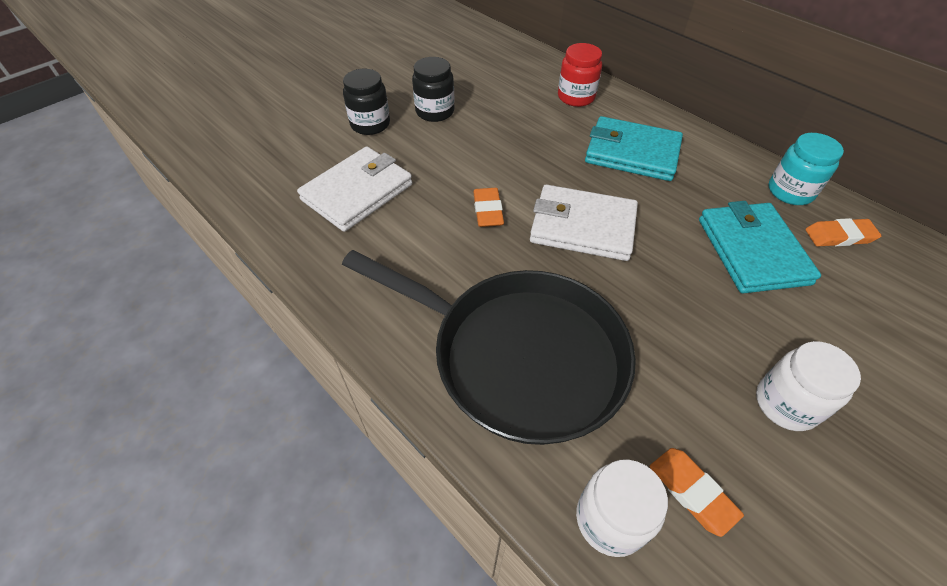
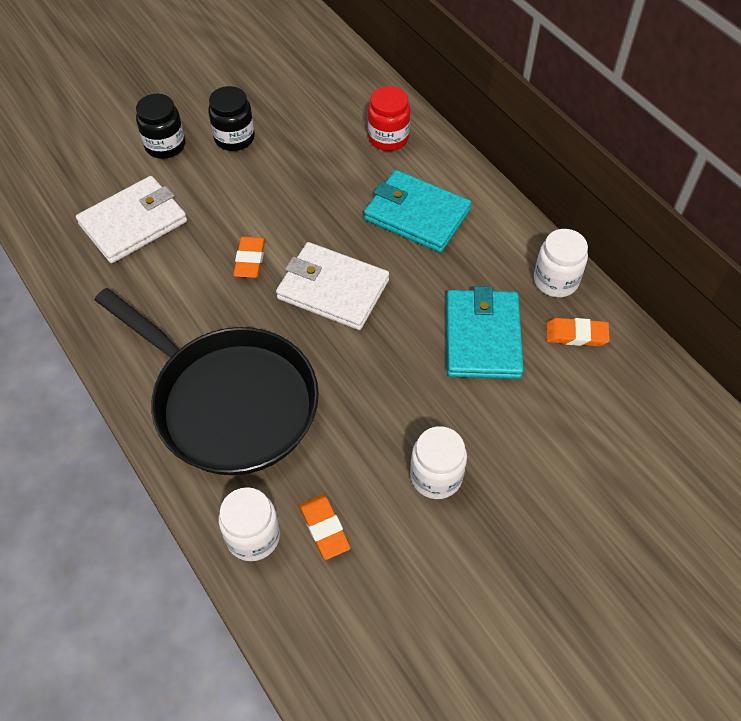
camera: 10 degrees right, 5 degrees up
(790, 191) = (555, 281): turquoise jar -> white jar

